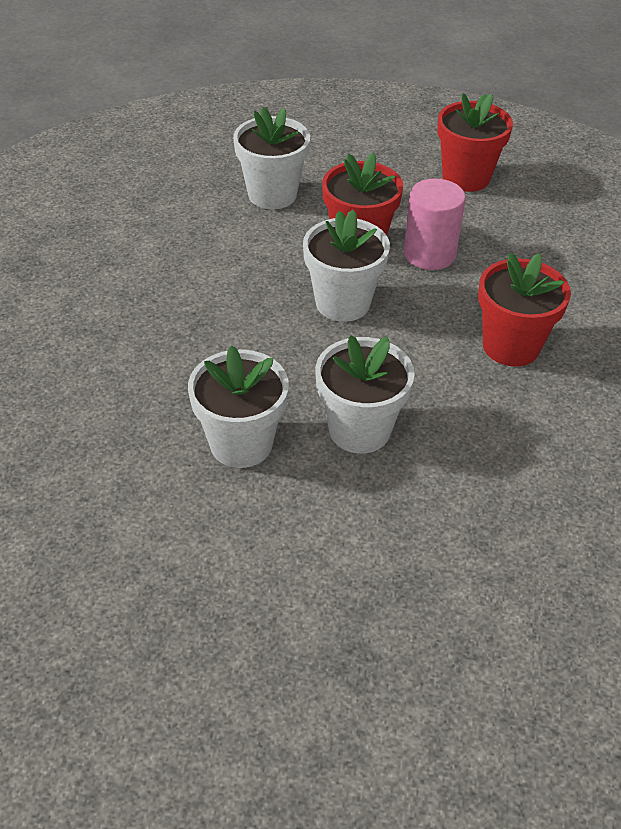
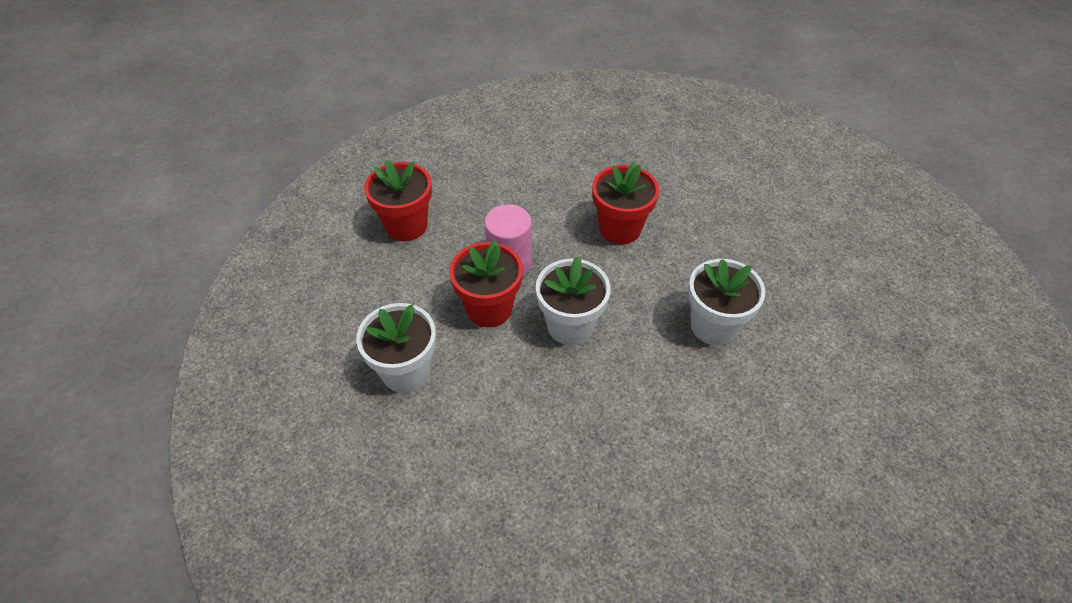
camera: 85 degrees left, 5 degrees up
(241, 443) = (738, 404): white flower pot -> none

